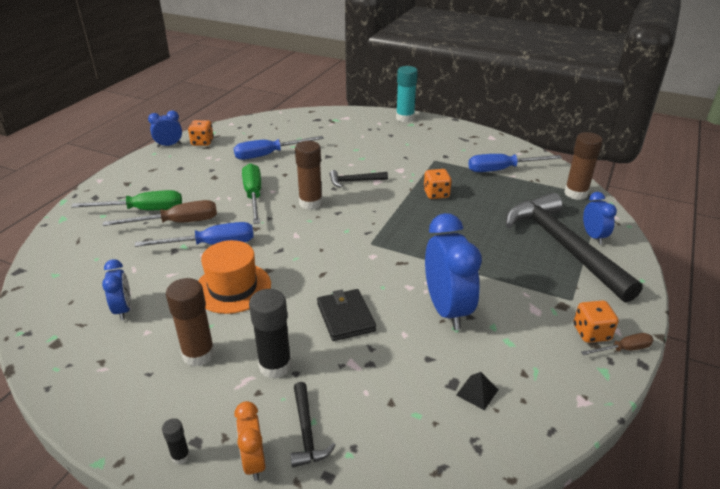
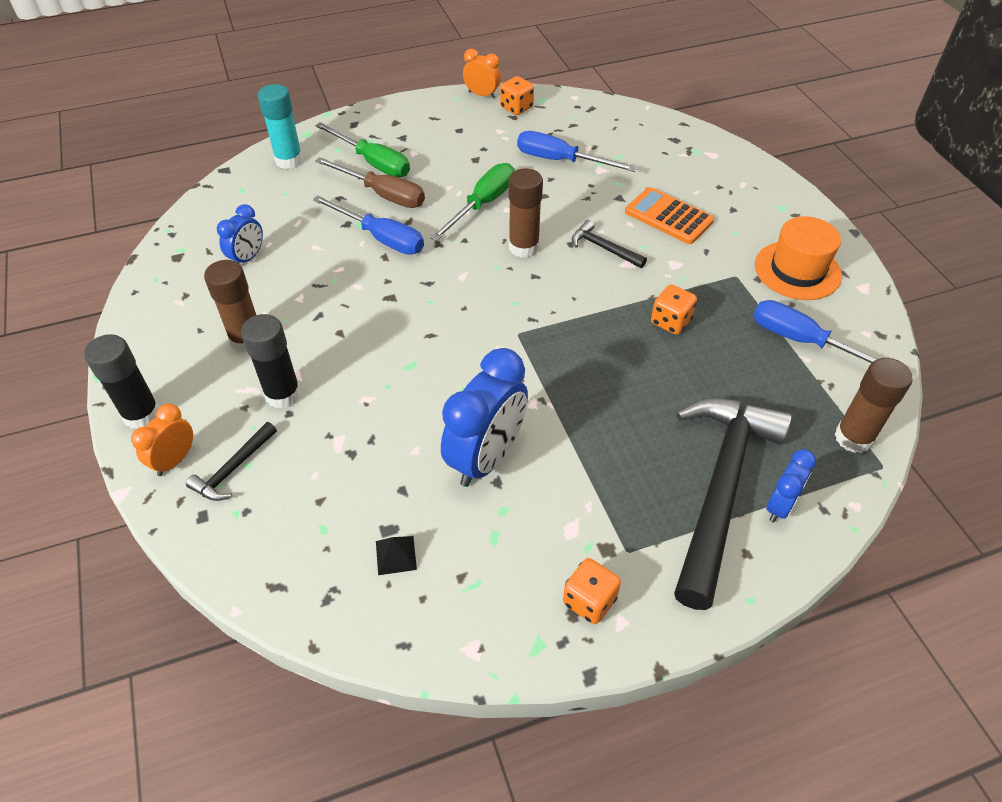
camera: 45 degrees right, 15 degrees up
(169, 145) = (482, 95): blue clock -> orange clock
(180, 456) = (142, 414): black glue stick -> black glue stick, size x2.09
(233, 288) = (343, 295): orange hat -> orange hat (797, 270)
(345, 317) = (391, 394): black wallet -> none
(365, 152) = (668, 216): none -> orange calculator
(405, 118) = (786, 194): turquoise glue stick -> turquoise glue stick (289, 160)
(623, 349) = (594, 645): brown screwdriver -> none

